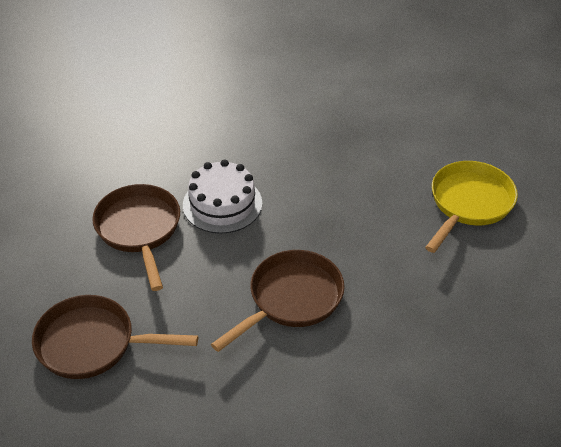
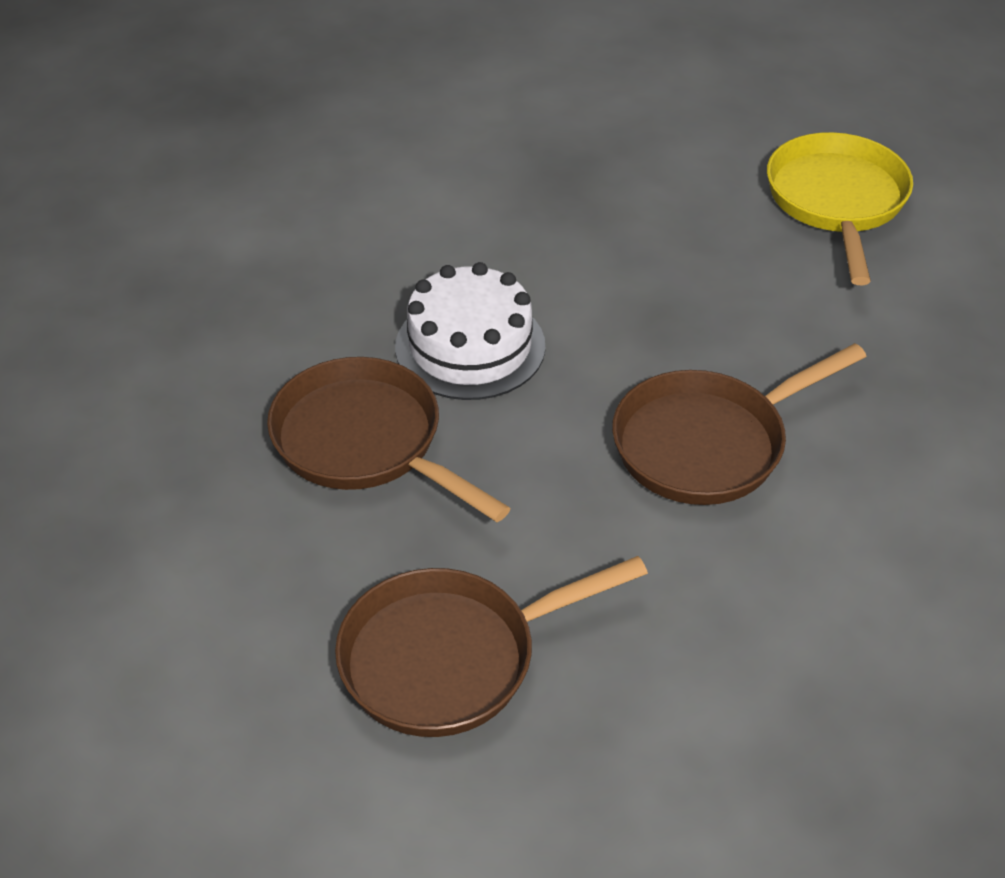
camera: 30 degrees left, 0 degrees up
(291, 299) = (707, 444): brown pan -> brown pan turned 135 degrees counterclockwise

